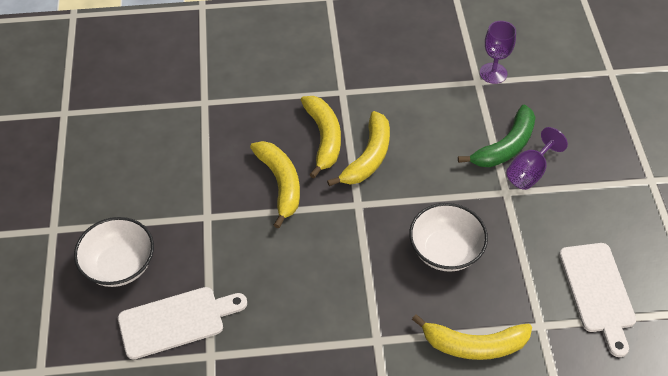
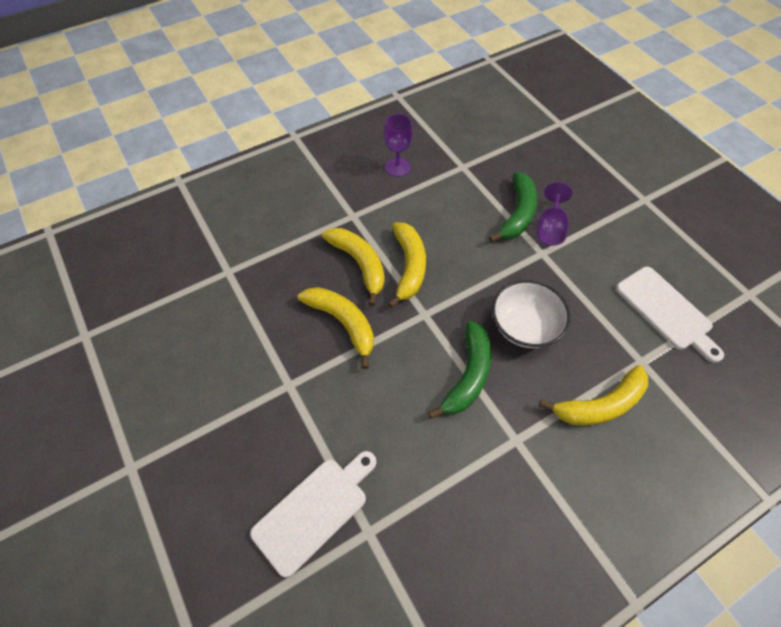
camera: 25 degrees left, 5 degrees up
(119, 265) = (223, 476): white bowl -> none
(366, 271) = (468, 375): none -> green banana
(493, 73) = (471, 155): purple goblet -> purple goblet (397, 167)

